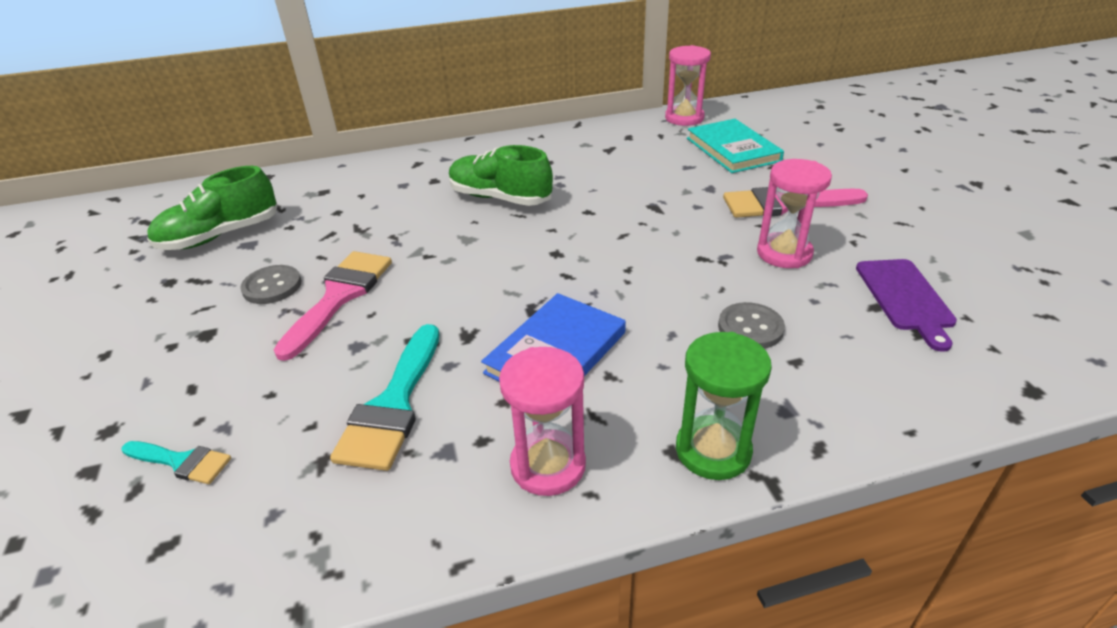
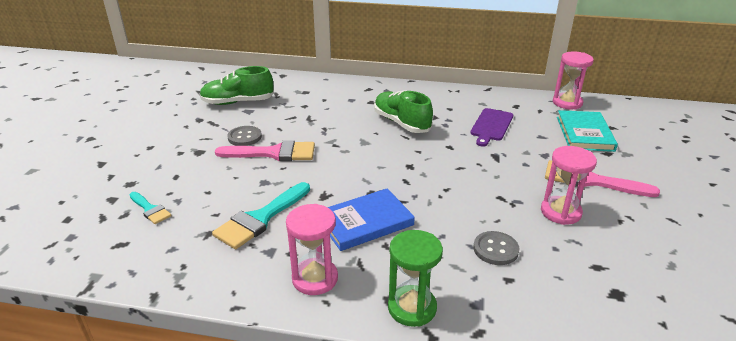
camera: 25 degrees right, 5 degrees down
(339, 297) = (273, 153): pink brush -> pink brush turned 45 degrees clockwise
(905, 298) = (625, 269): purple cutting board -> purple cutting board (491, 126)

